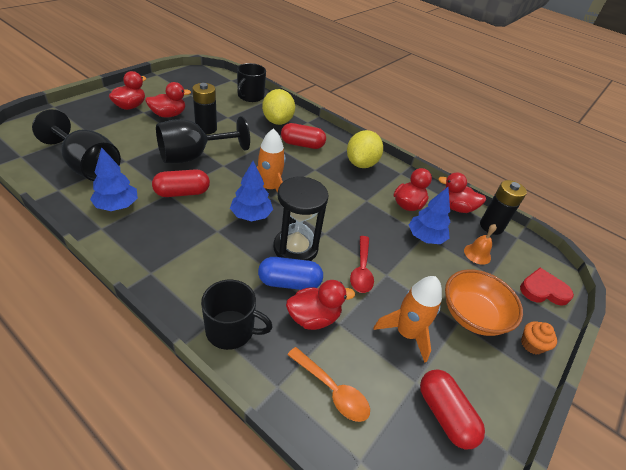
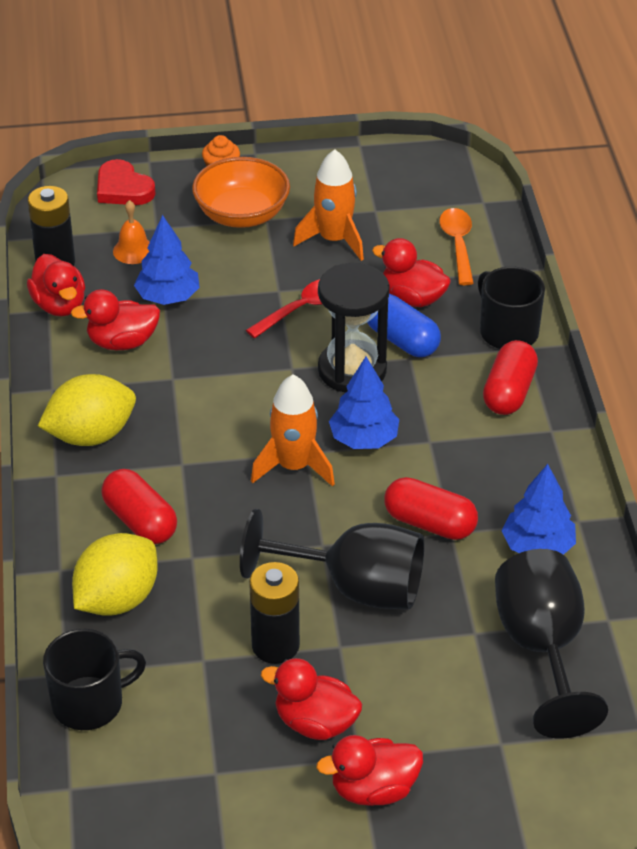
camera: 130 degrees left, 0 degrees up
(444, 415) = (380, 184): red capsule -> red capsule (509, 392)

